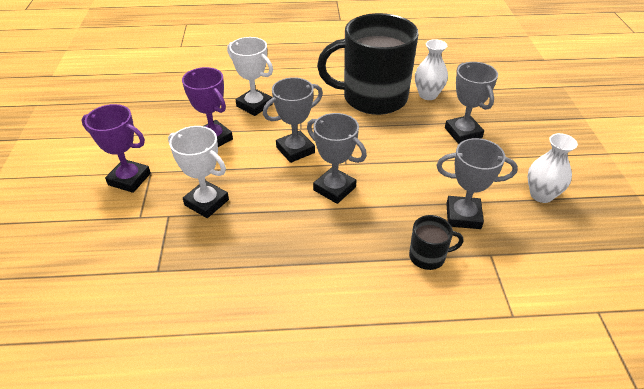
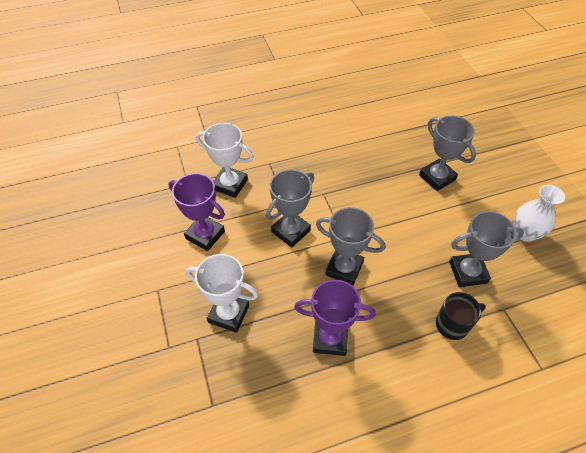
camera: 15 degrees left, 10 degrees up
(129, 179) = (139, 304): purple trophy -> purple trophy (330, 338)
(372, 98) = (341, 152): black mug -> none
(428, 95) = (391, 138): white vase -> none

